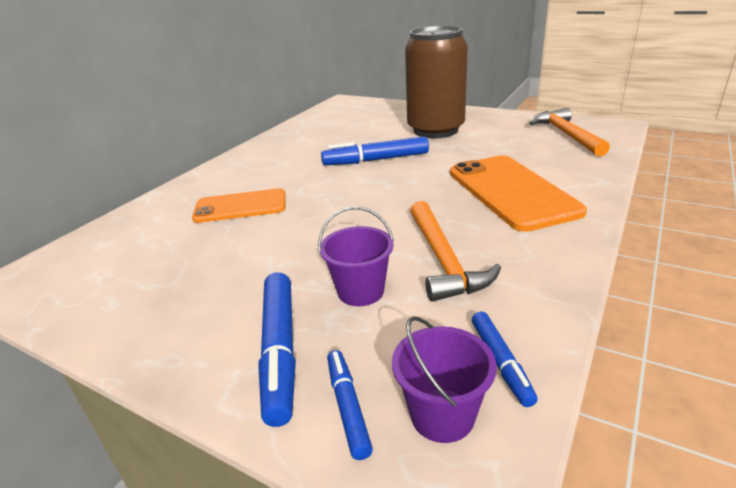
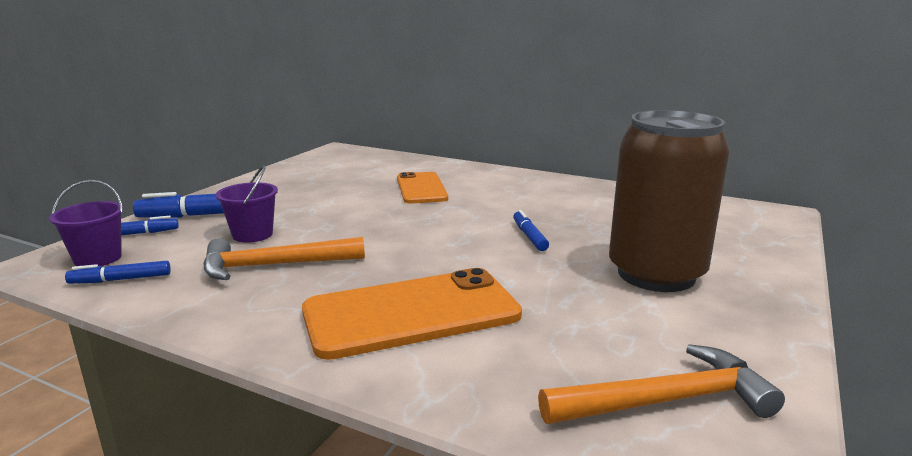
camera: 85 degrees right, 10 degrees down
(376, 160) = (529, 236): blue marker -> blue marker, size x0.58

